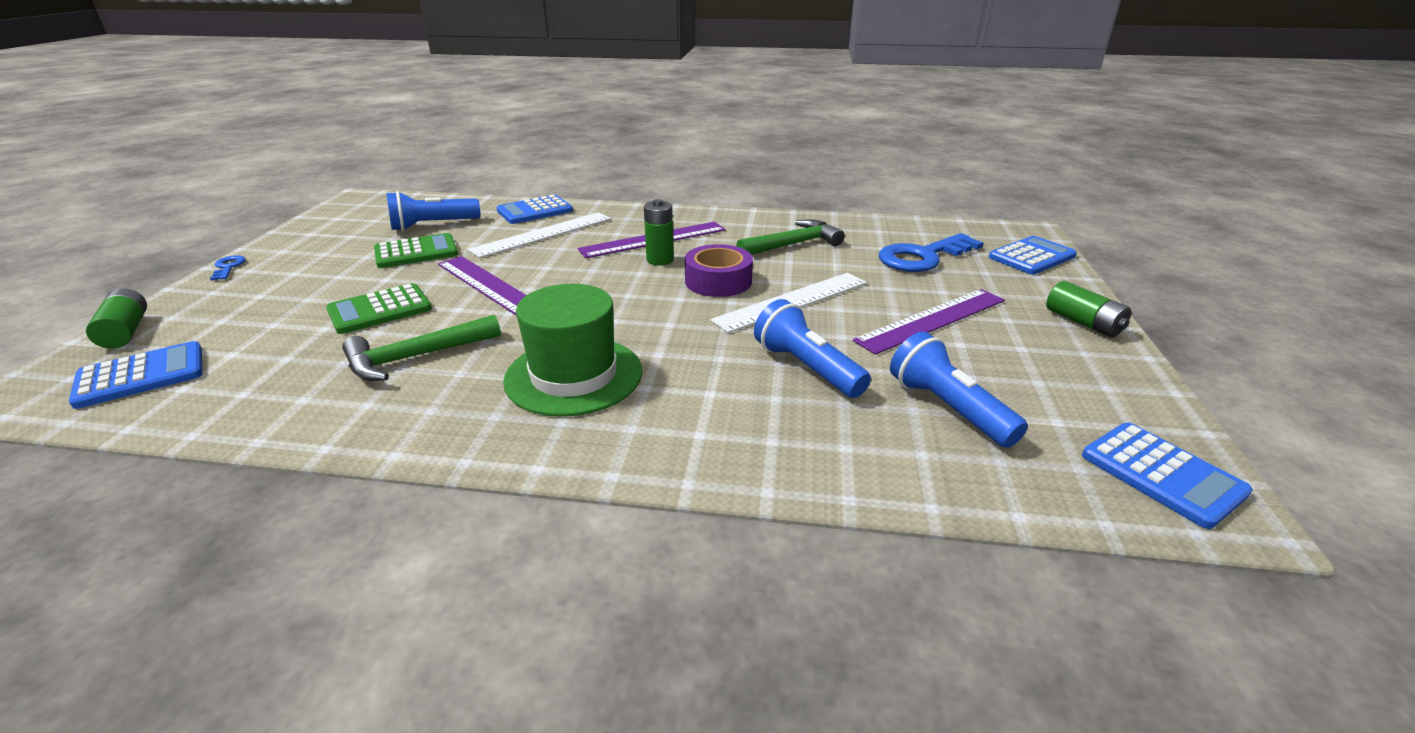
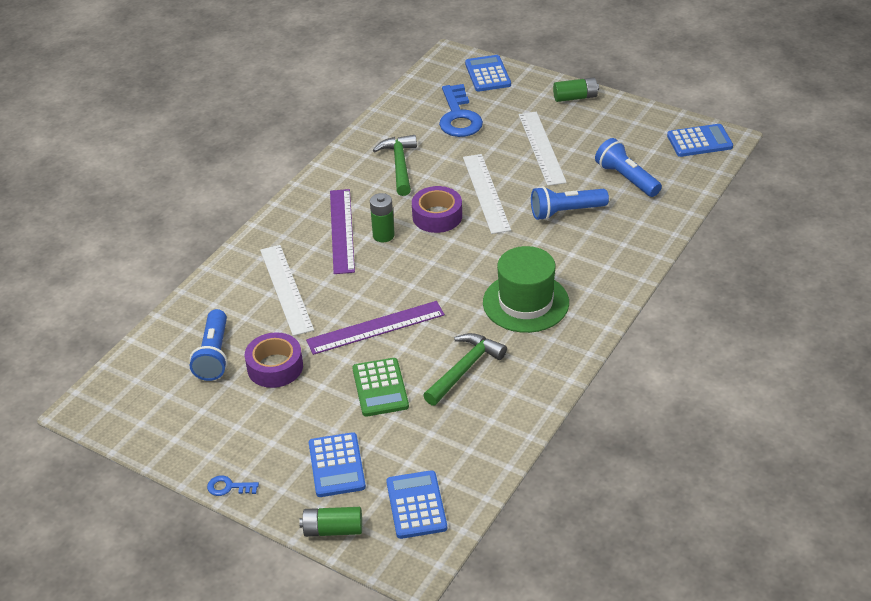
camera: 65 degrees left, 10 degrees up
(416, 252) = (275, 367): green calculator -> purple tape
(416, 357) = (464, 369): green hammer -> green hammer turned 135 degrees counterclockwise
(535, 211) = (224, 287): blue calculator -> blue calculator (336, 465)
(932, 320) = (541, 148): purple ruler -> white ruler
(948, 408) = (626, 178): blue flashlight -> blue flashlight turned 60 degrees clockwise

